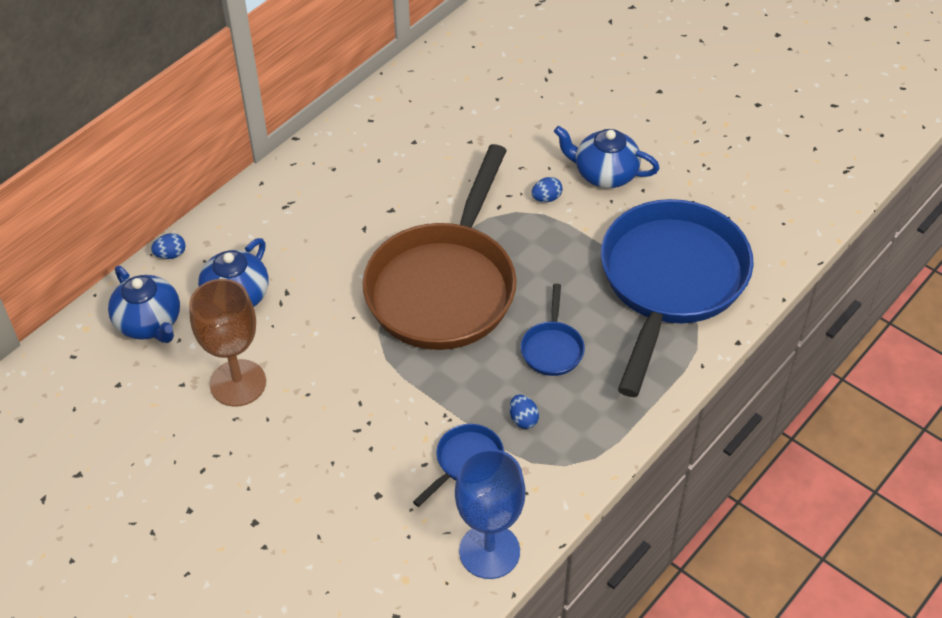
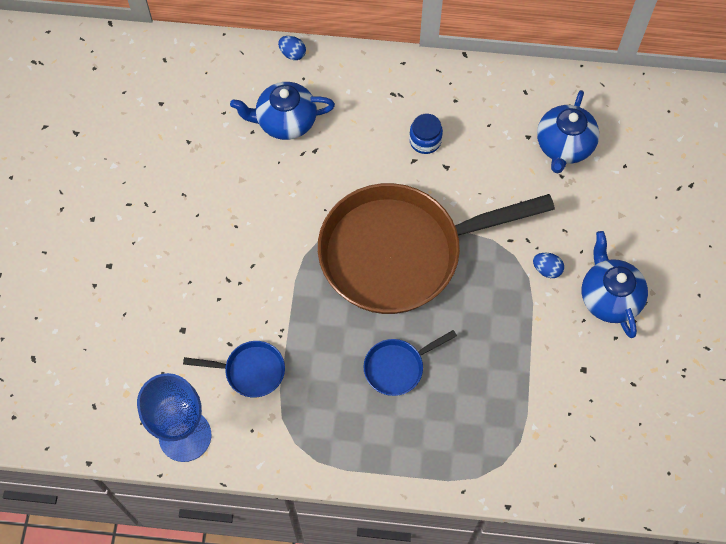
camera: 55 degrees right, 15 degrees up
(150, 323) = (224, 84): blue teapot -> blue teapot (564, 146)
(238, 383) = (213, 175): brown goblet -> none
(352, 210) = (425, 141): none -> blue jar
(523, 419) = (316, 387): blue egg -> none
(670, 282) = (532, 417): blue pan -> none

